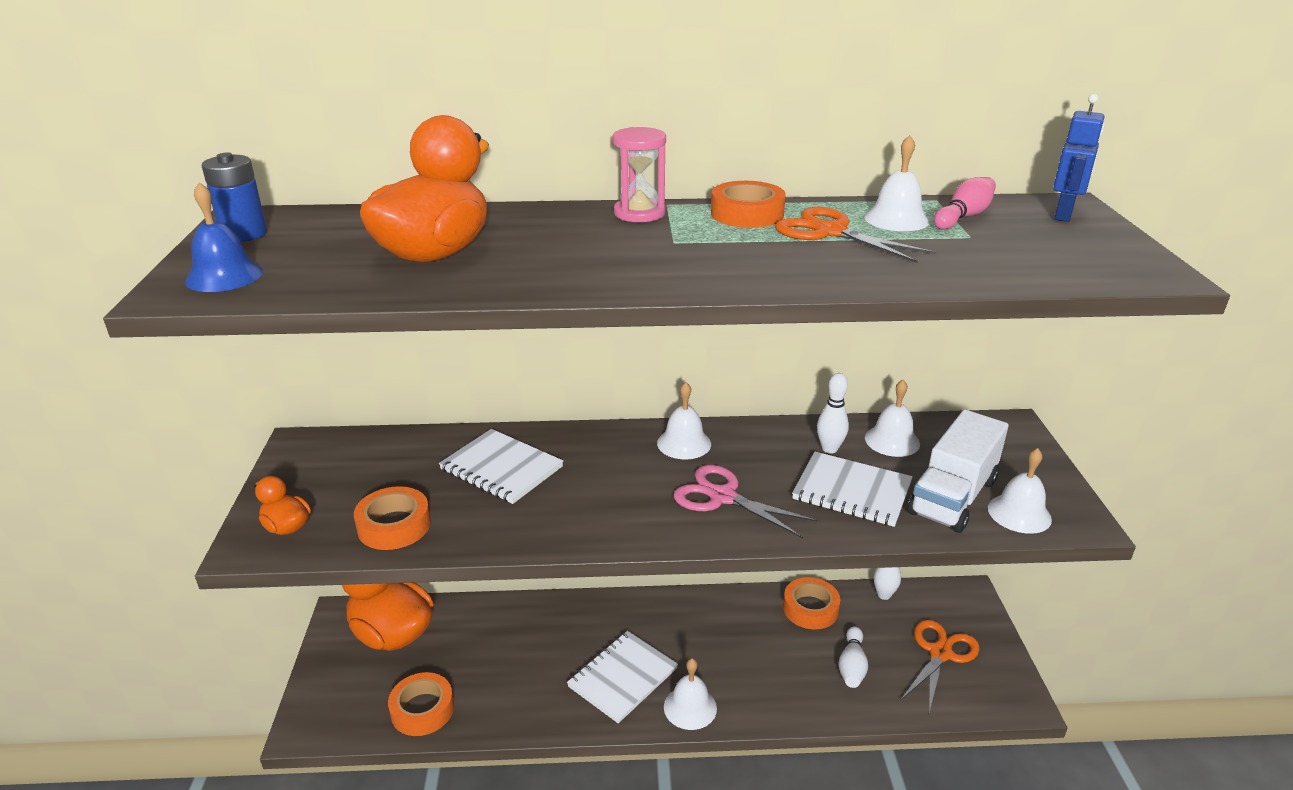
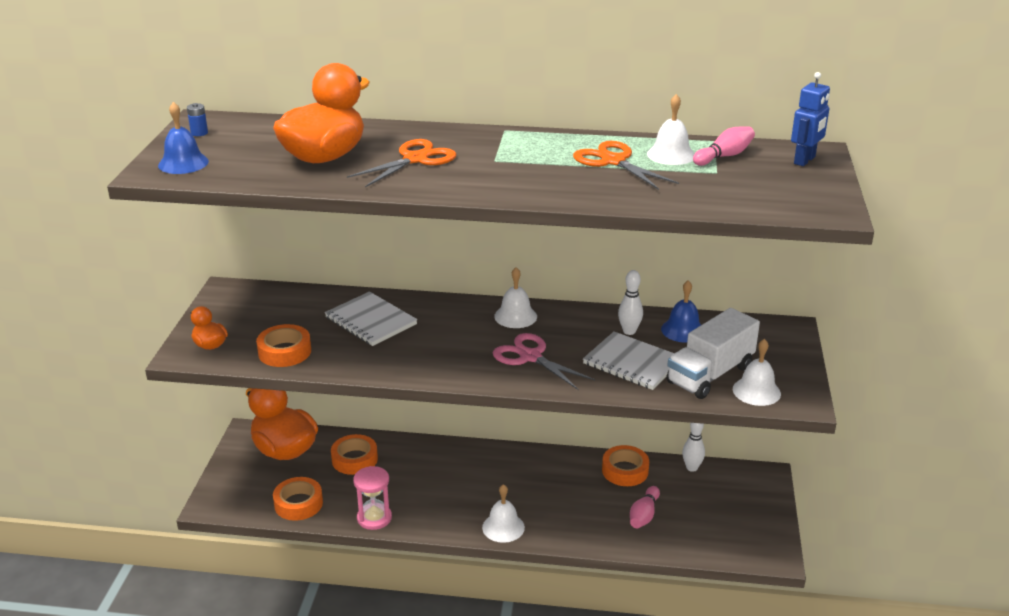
camera: 10 degrees right, 0 degrees up
(244, 234) = (199, 133): blue battery -> blue battery, size x0.54
(622, 677) = (456, 501): white notebook -> none
(639, 213) = (480, 136): pink hourglass -> pink hourglass (374, 518)
(747, 214) = (560, 142): orange tape -> orange tape (354, 459)
(852, 666) = (644, 515): white bowling pin -> pink bowling pin
(892, 440) = (683, 330): white bell -> blue bell
(940, 653) = (721, 515): orange scissors -> orange scissors (415, 159)

